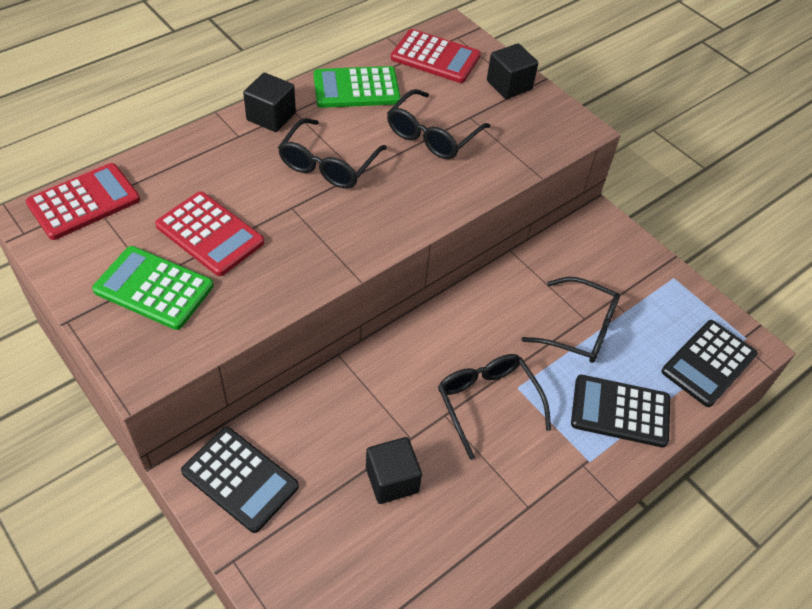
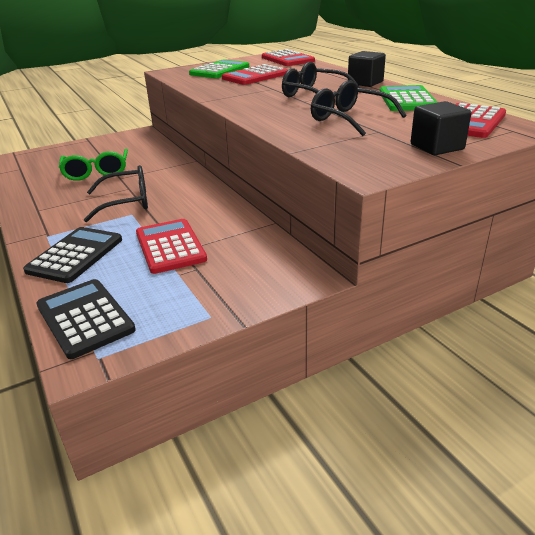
camera: 105 degrees right, 20 degrees down
(240, 479) = (130, 140): black calculator -> none
(392, 480) = (96, 172): black cube -> green glasses
(580, 329) = (170, 246): black glasses -> red calculator

